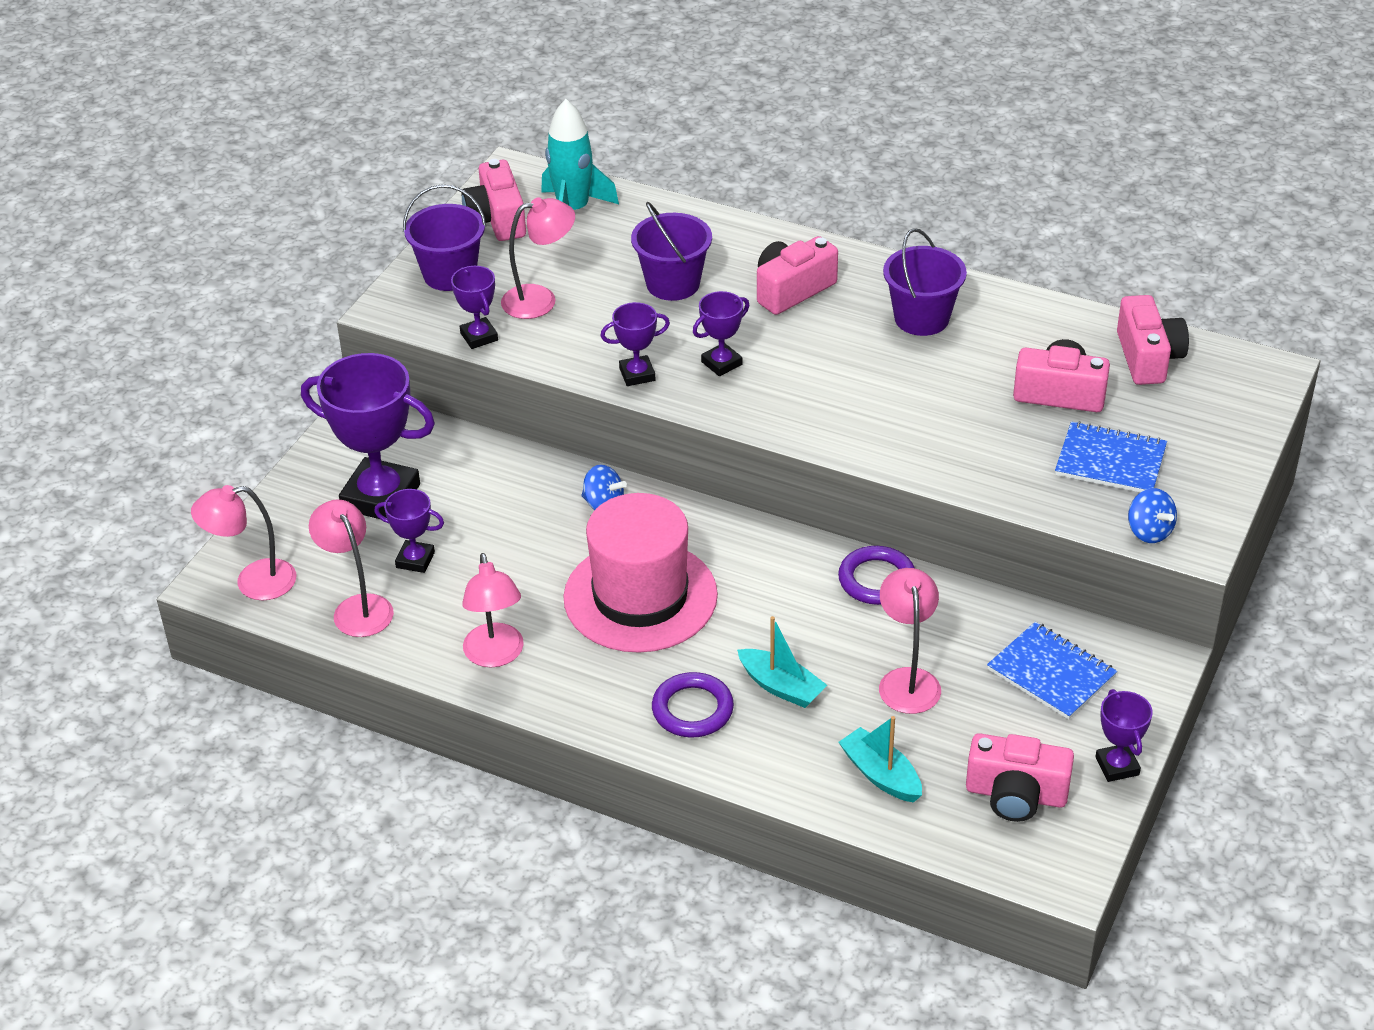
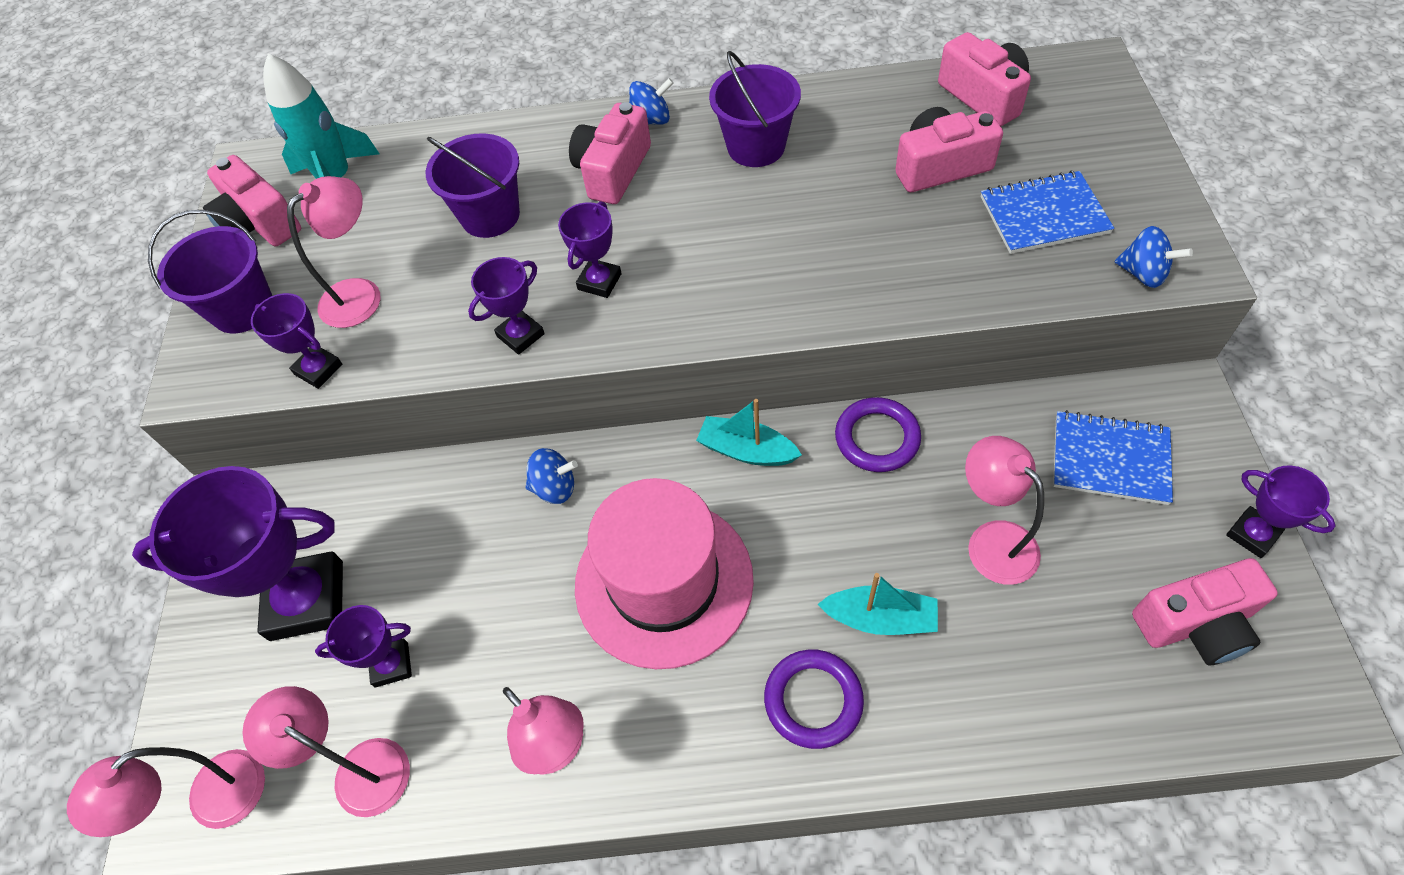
camera: 25 degrees left, 15 degrees up
(853, 264) = (651, 120): none -> blue spinning top
(880, 774) = (1056, 675): turquoise boat -> turquoise boat (746, 450)

